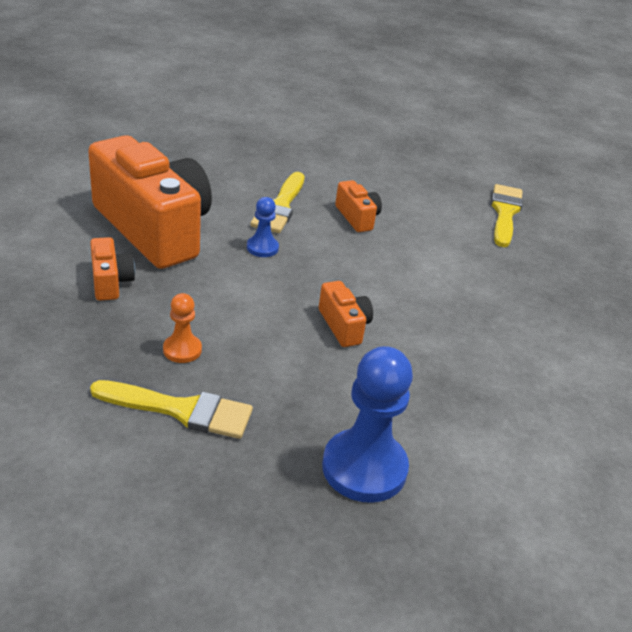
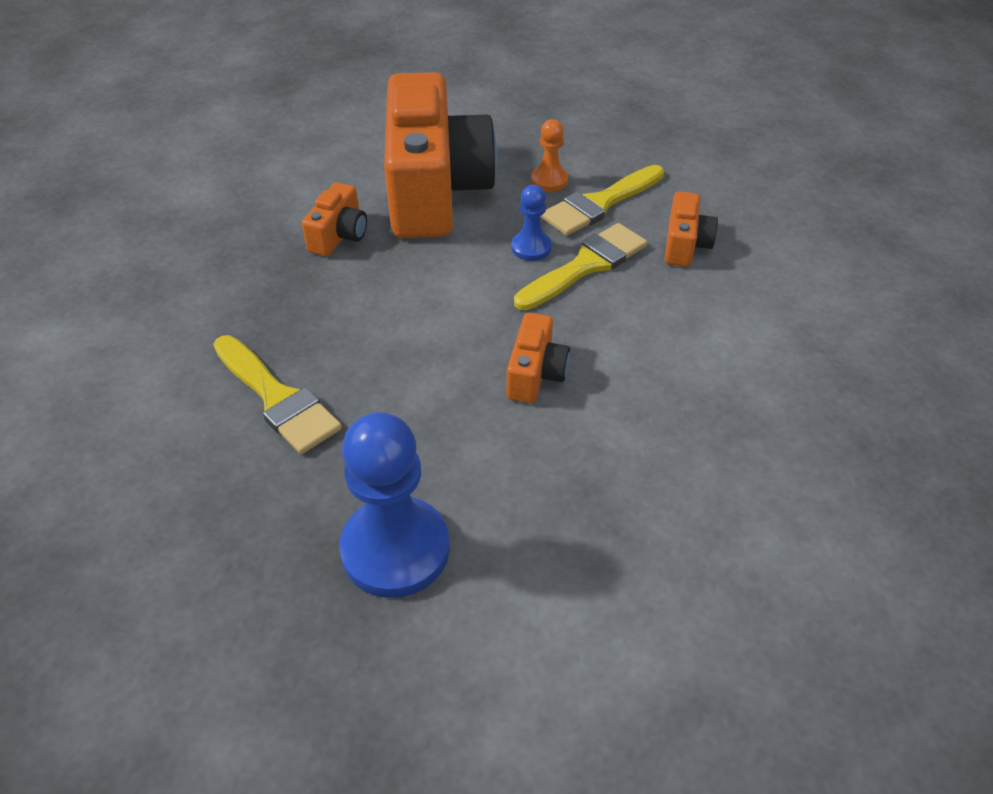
camera: 40 degrees right, 10 degrees up
(182, 350) = (338, 334): orange pawn -> orange pawn (549, 180)
(505, 213) = (913, 300): yellow brush -> yellow brush (586, 265)

